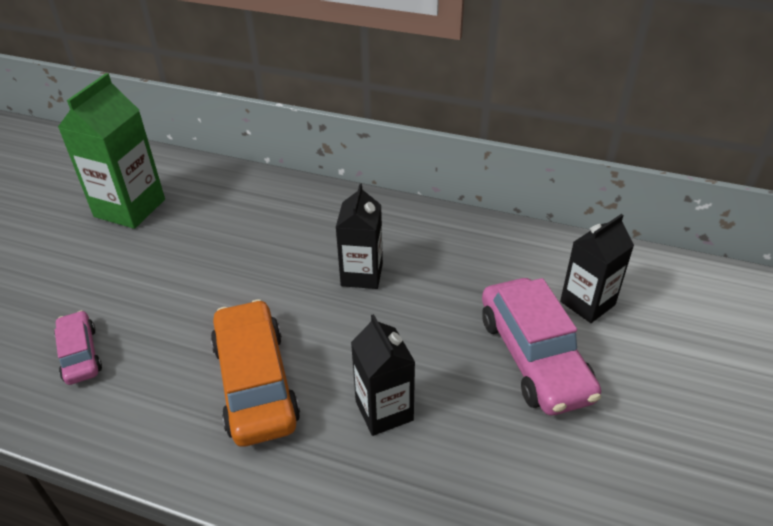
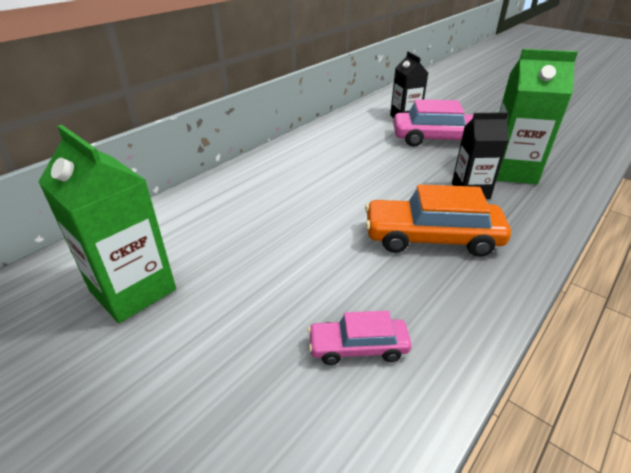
camera: 70 degrees left, 5 degrees down
(362, 274) = (339, 176): black carton -> none
(471, 459) = (510, 171): none -> green carton

